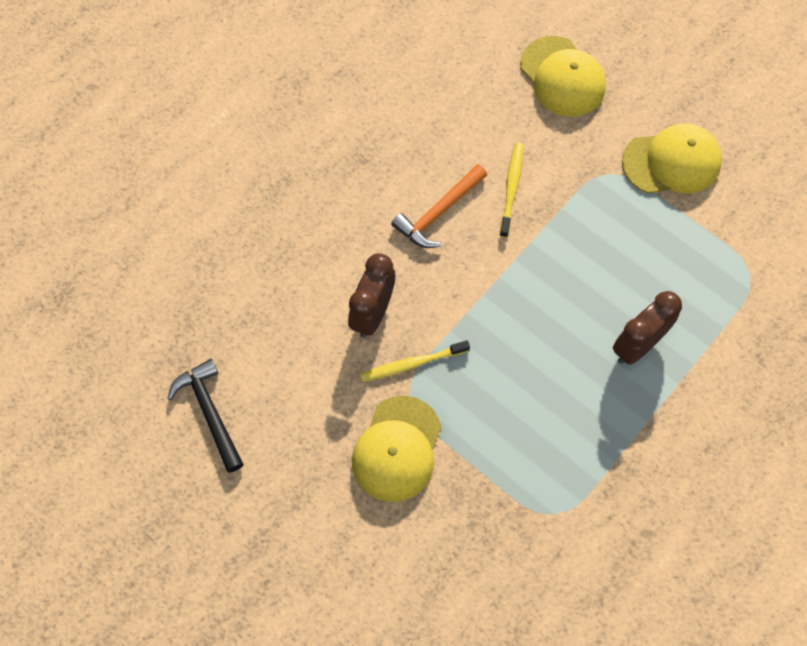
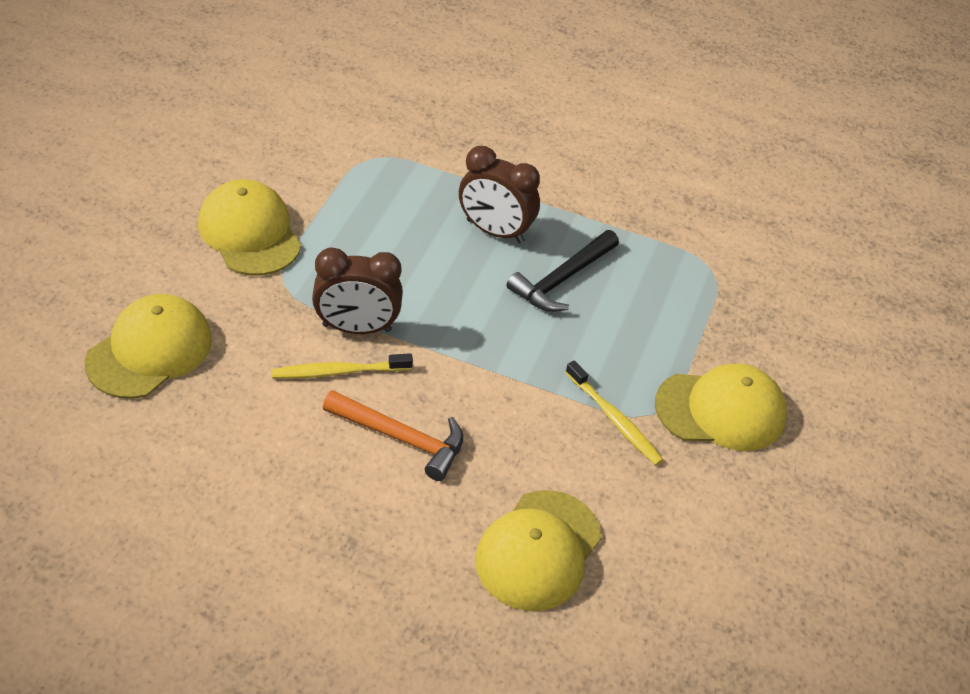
camera: 115 degrees left, 20 degrees down
(210, 413) = (787, 614): black hammer -> black hammer (562, 279)
(317, 270) = (538, 550): none -> yellow cap
(372, 313) = (570, 474): brown clock -> brown clock (356, 328)

